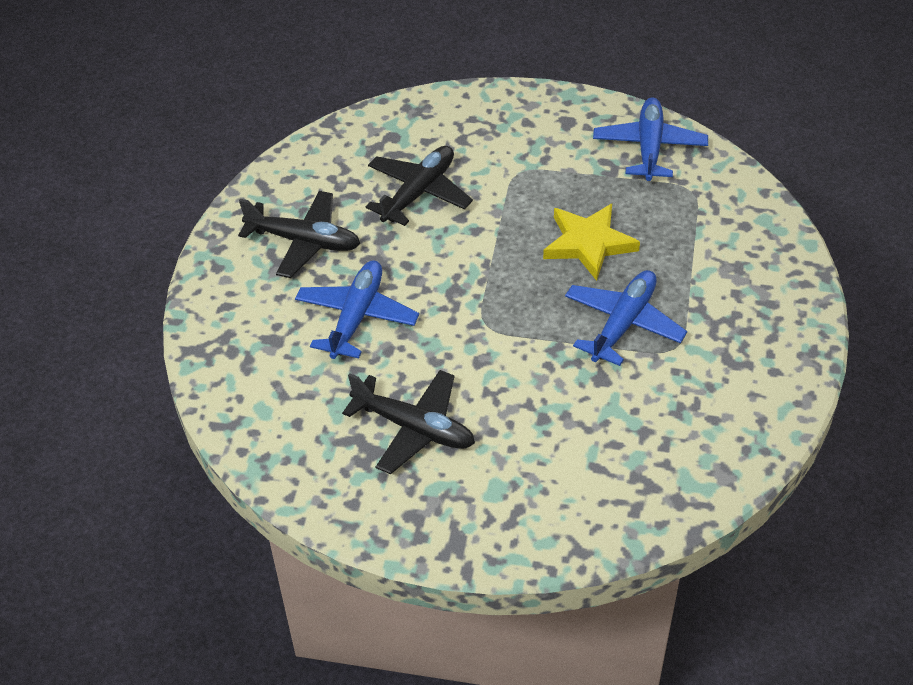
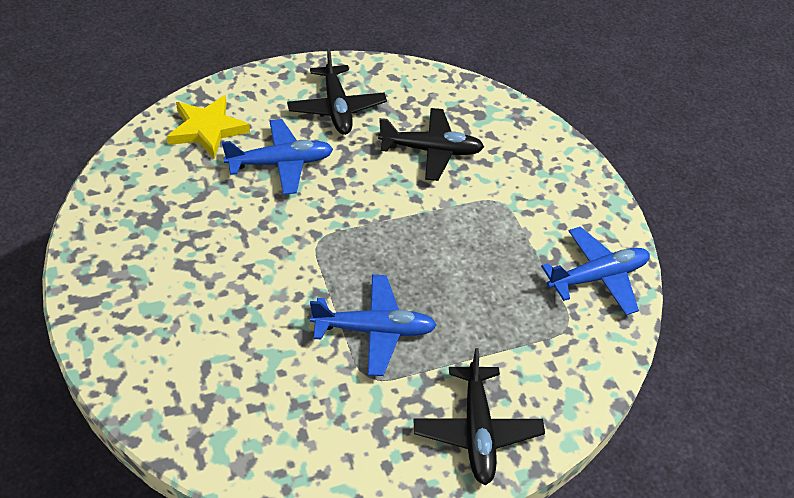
camera: 55 degrees right, 0 degrees up
(414, 428) = (189, 236): black plane -> black plane (477, 431)
(588, 243) = (451, 274): yellow star -> yellow star (207, 129)

